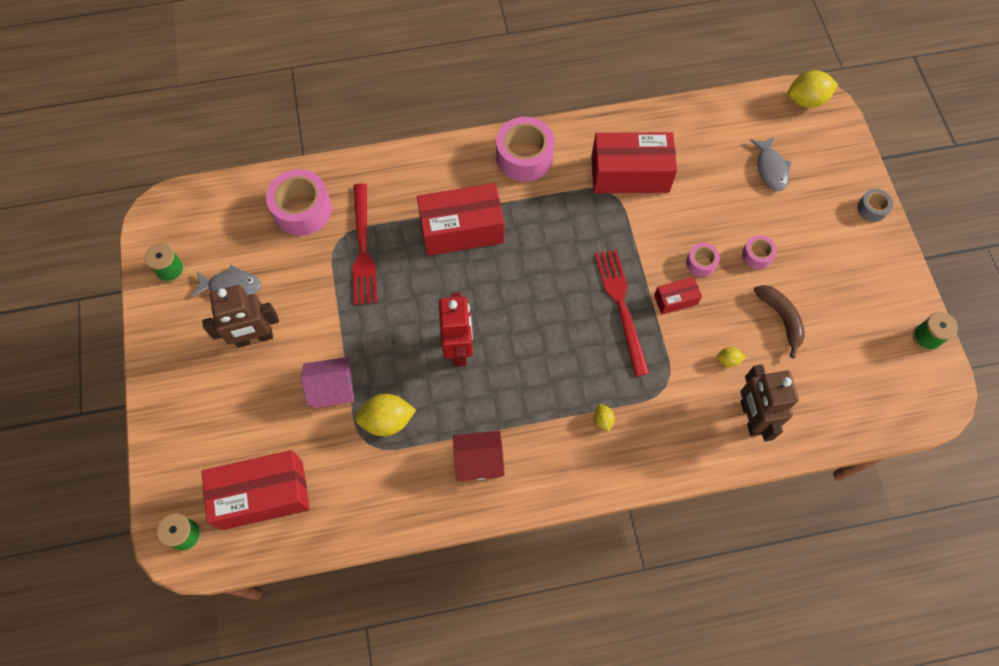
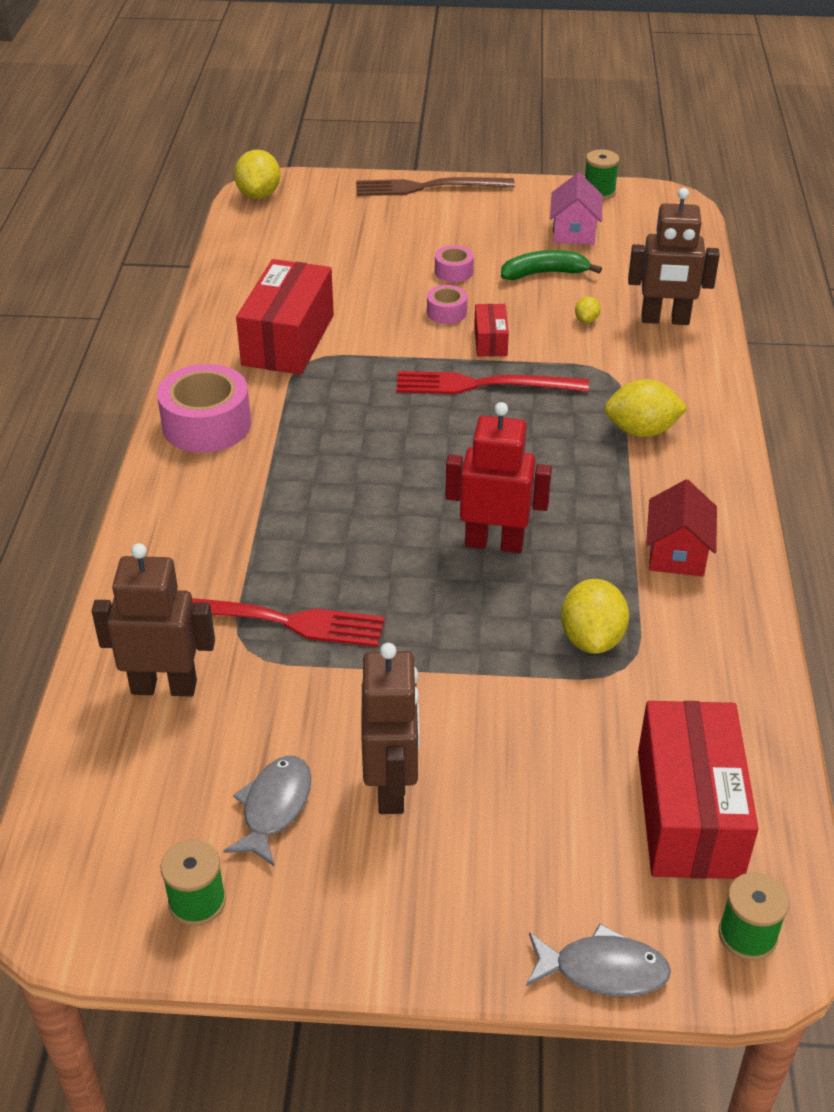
camera: 75 degrees left, 25 degrees down
(302, 209) = (164, 687): pink tape -> brown robot
(332, 388) = (519, 695): pink house -> pink house (574, 231)
(462, 229) = (297, 506): red box -> none
(603, 420) = (641, 431): yellow lemon -> yellow lemon, size x2.05
(770, 168) = (339, 237): grey fish -> grey fish (603, 970)
(781, 318) = (544, 273): brown banana -> green banana
(872, 209) = (428, 187): grey tape -> brown fork

